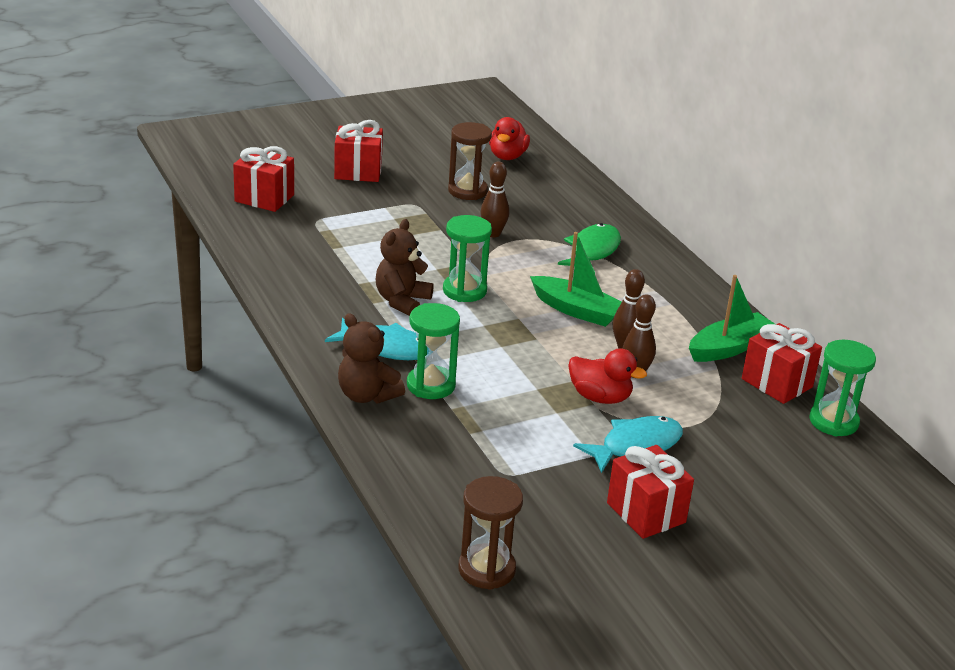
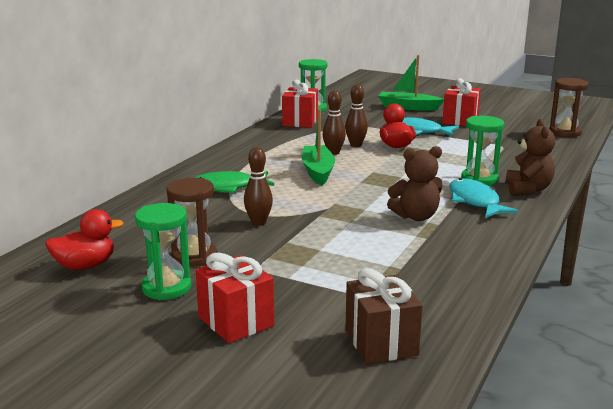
camera: 125 degrees left, 10 degrees down
(264, 198) = (381, 342): red gift -> brown gift
(464, 291) = (360, 204): green hourglass -> green hourglass (166, 288)
(729, 348) = (284, 135): green boat -> green boat (408, 107)

